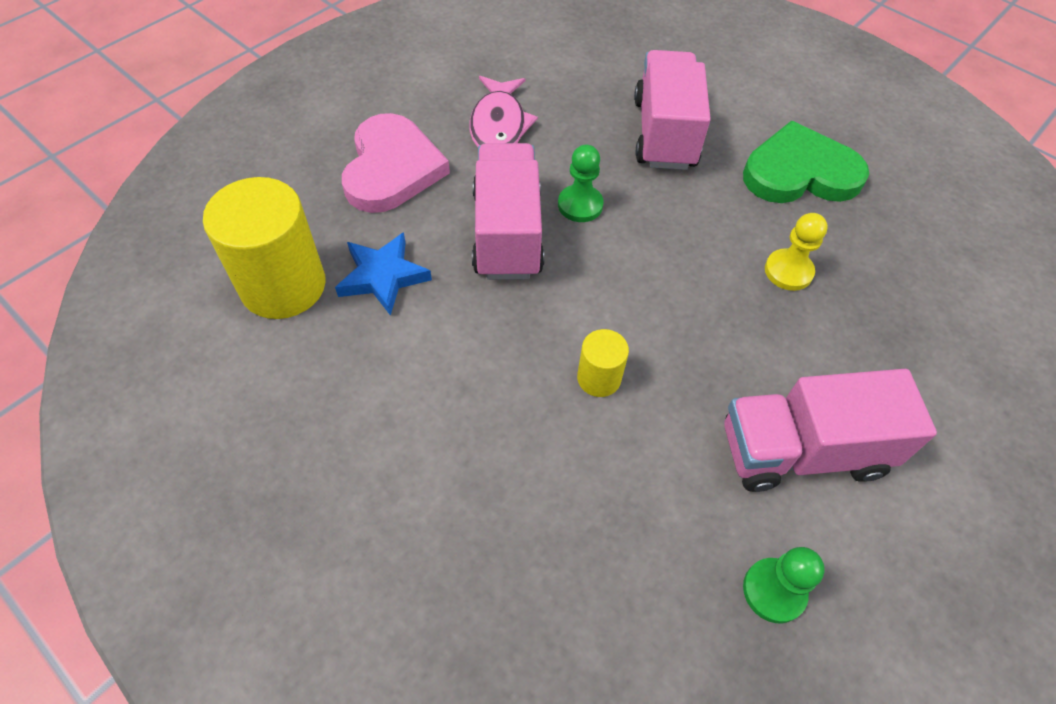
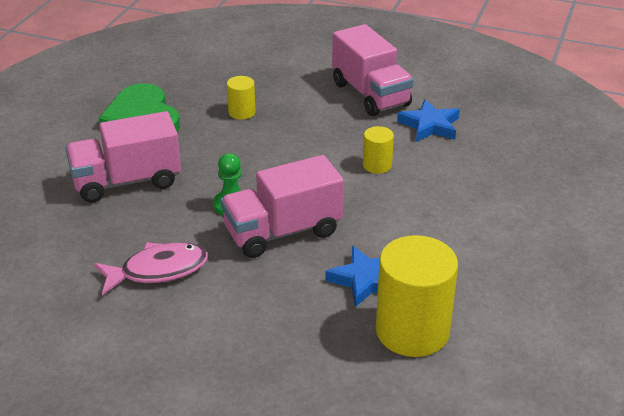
camera: 110 degrees left, 20 degrees down
(392, 168) = (248, 317): pink heart -> none
(679, 497) = (430, 125): none -> blue star
(774, 591) = (454, 93): green pawn -> none
(788, 271) = (242, 112): yellow pawn -> yellow cylinder

